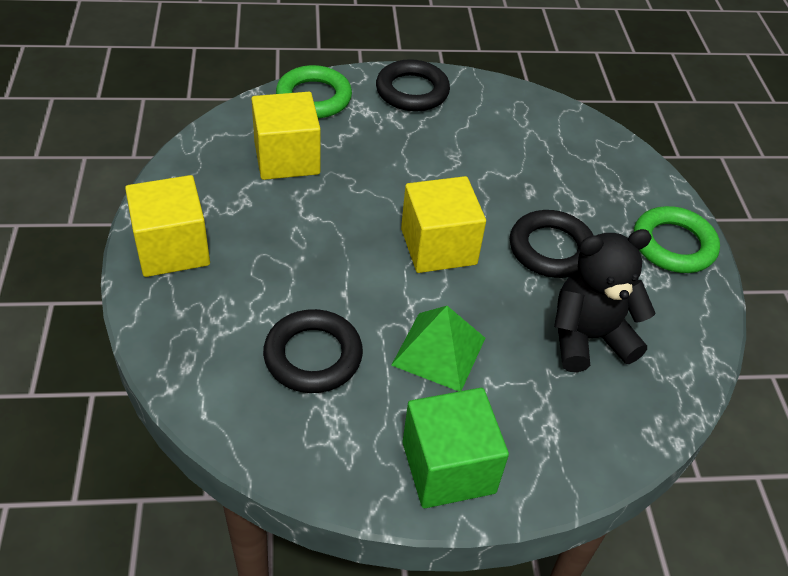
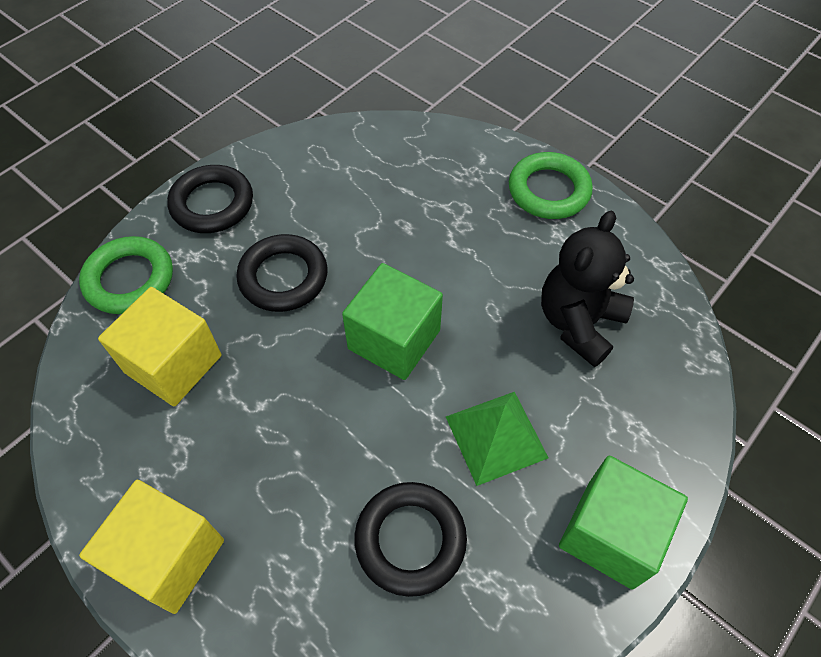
camera: 40 degrees left, 10 degrees up
(438, 246) = (394, 339): yellow cube -> green cube
(551, 249) = (475, 267): black ring -> black ring (283, 277)

